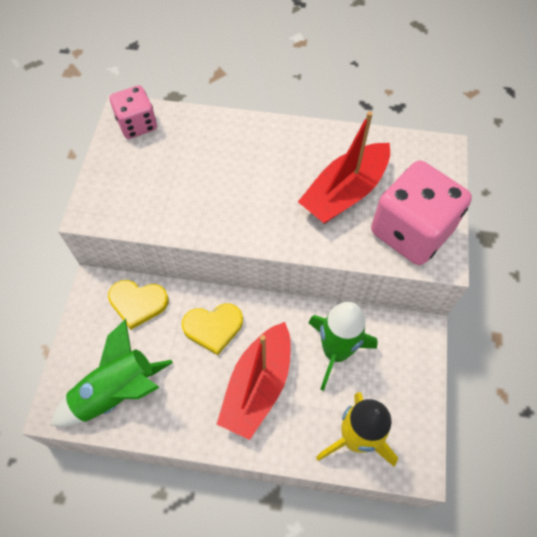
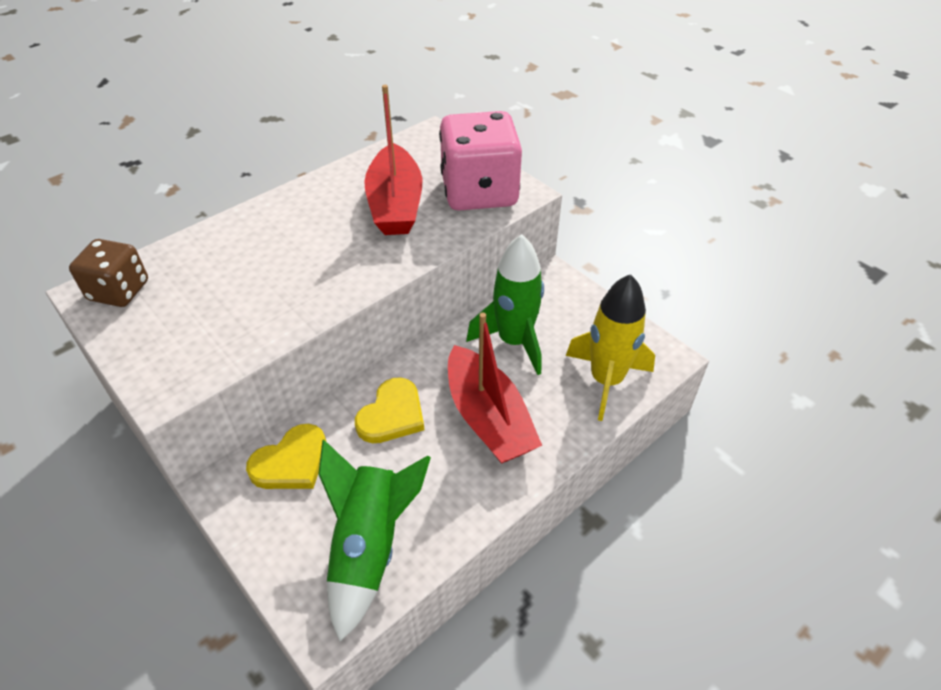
camera: 50 degrees left, 15 degrees down
(137, 124) = (119, 291): pink dice -> brown dice

